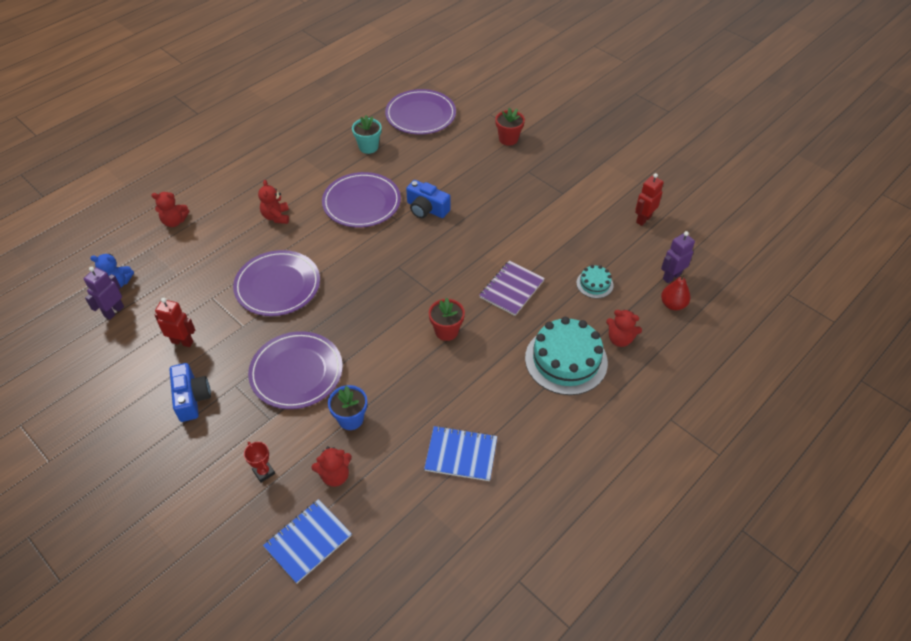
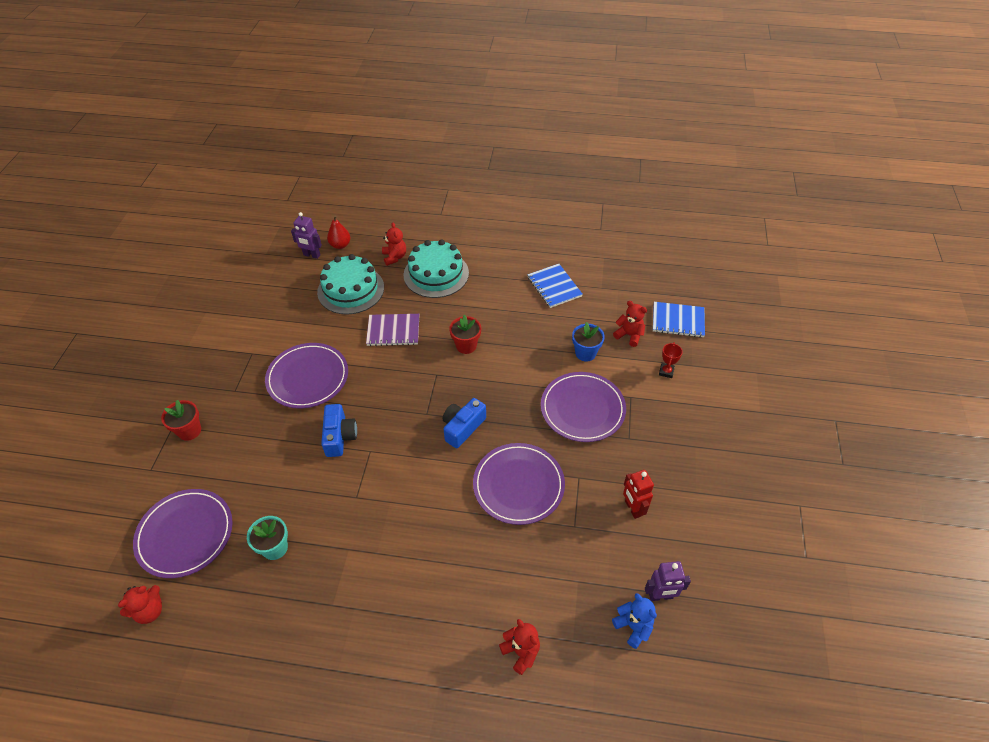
camera: 125 degrees left, 0 degrees up
(191, 398) = (666, 457): blue camera -> blue camera (462, 427)
(276, 217) = (440, 555): red teddy bear -> red teddy bear (150, 611)
(361, 203) = (367, 494): purple plate -> purple plate (308, 377)
(594, 284) = (351, 289): turquoise cake -> turquoise cake, size x2.08
(643, 219) = (254, 292): red robot -> none

